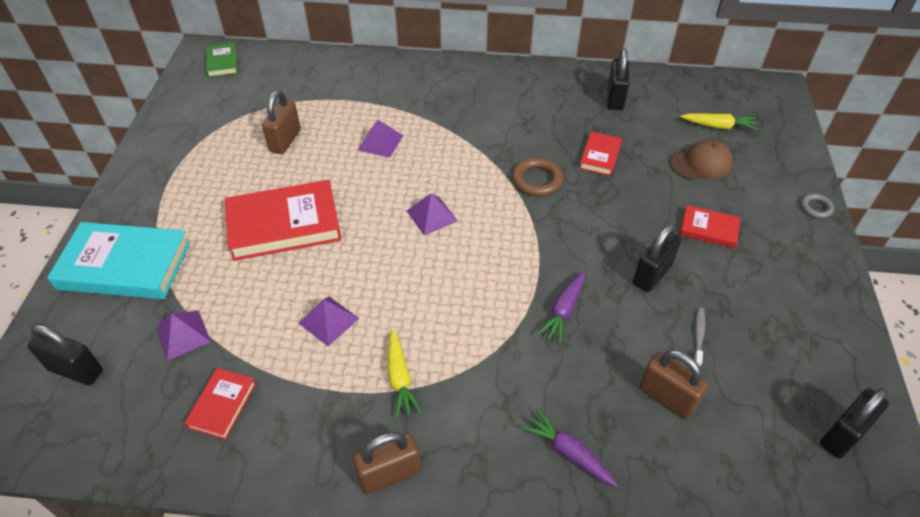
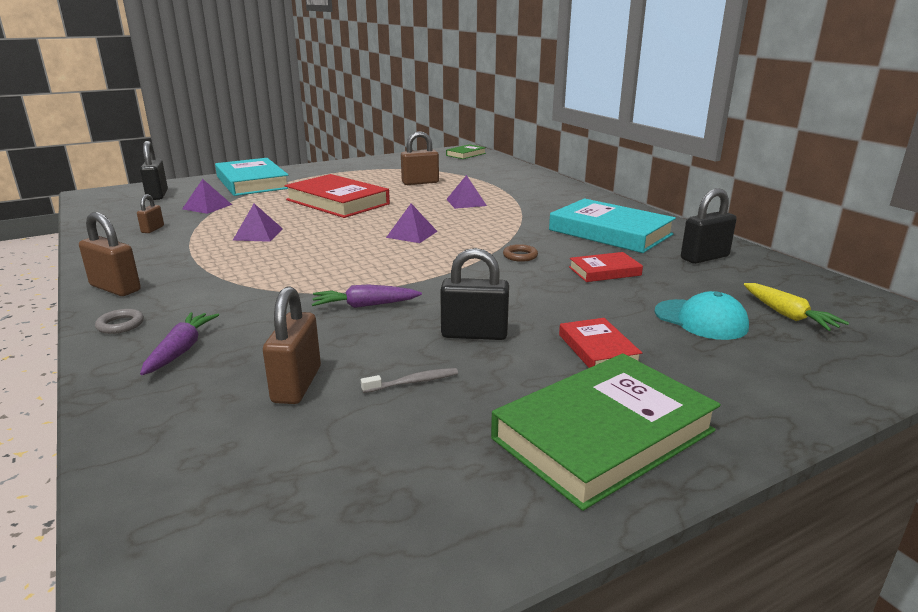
camera: 55 degrees right, 25 degrees down
(222, 405) = (153, 229): red book -> brown padlock
(400, 378) = (219, 267): yellow carrot -> none
(531, 108) = (610, 232): none -> turquoise book
(537, 180) = (520, 256): brown ring -> brown ring, size x0.60
(701, 163) = (700, 320): brown cap -> turquoise cap
(799, 283) = (603, 434): none -> green book
(815, 208) = (781, 415): grey ring -> grey ring (120, 325)
(842, 434) = (344, 543): black padlock -> none

